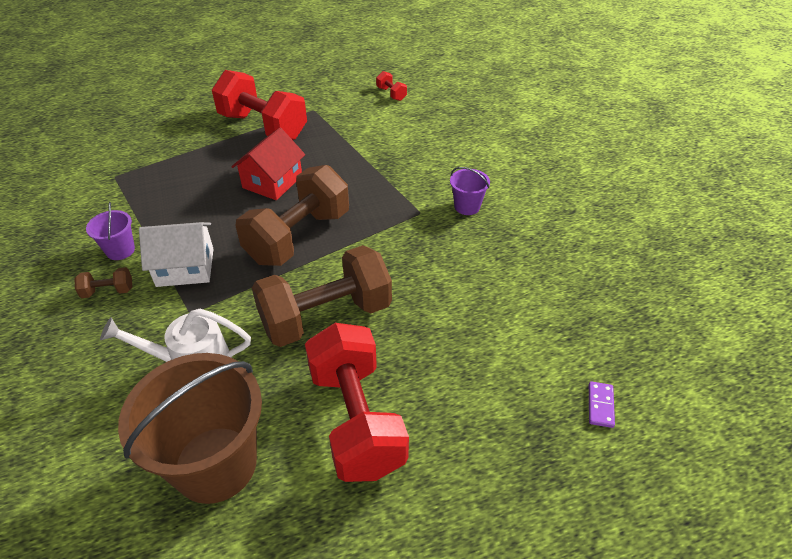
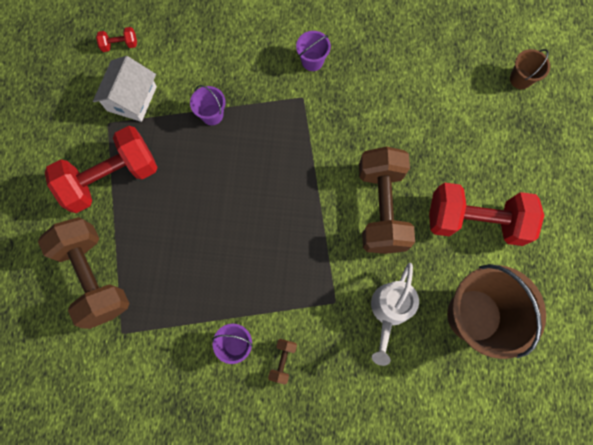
camera: 65 degrees left, 30 degrees up
(185, 267) = (282, 295): white house -> white house (132, 98)
(272, 182) = (204, 196): red house -> none
(298, 237) = (287, 198): brown dumbbell -> brown dumbbell (94, 276)
(359, 161) = (212, 115): none -> purple bucket
(600, 405) = (520, 79): purple domino -> brown bucket

